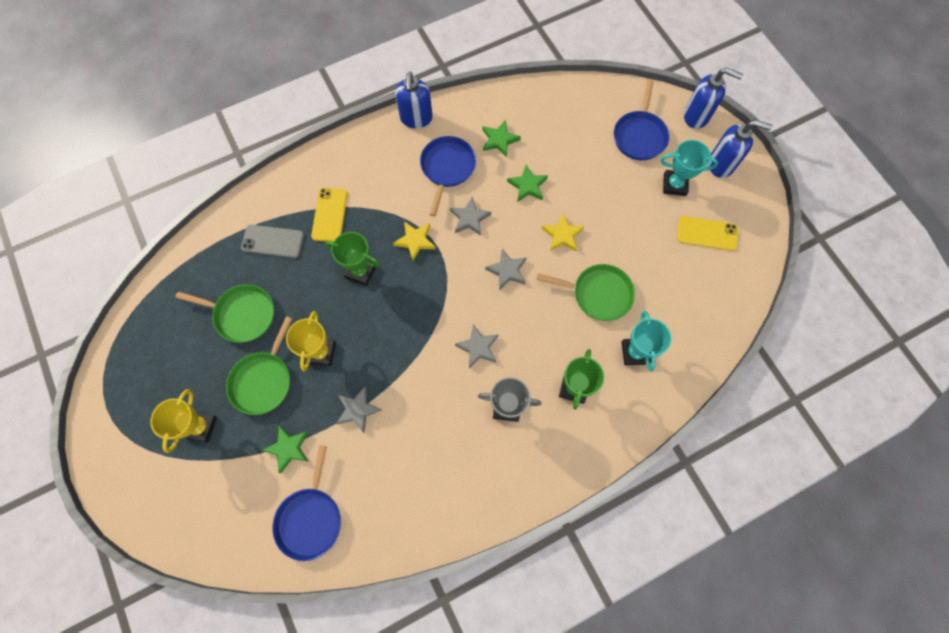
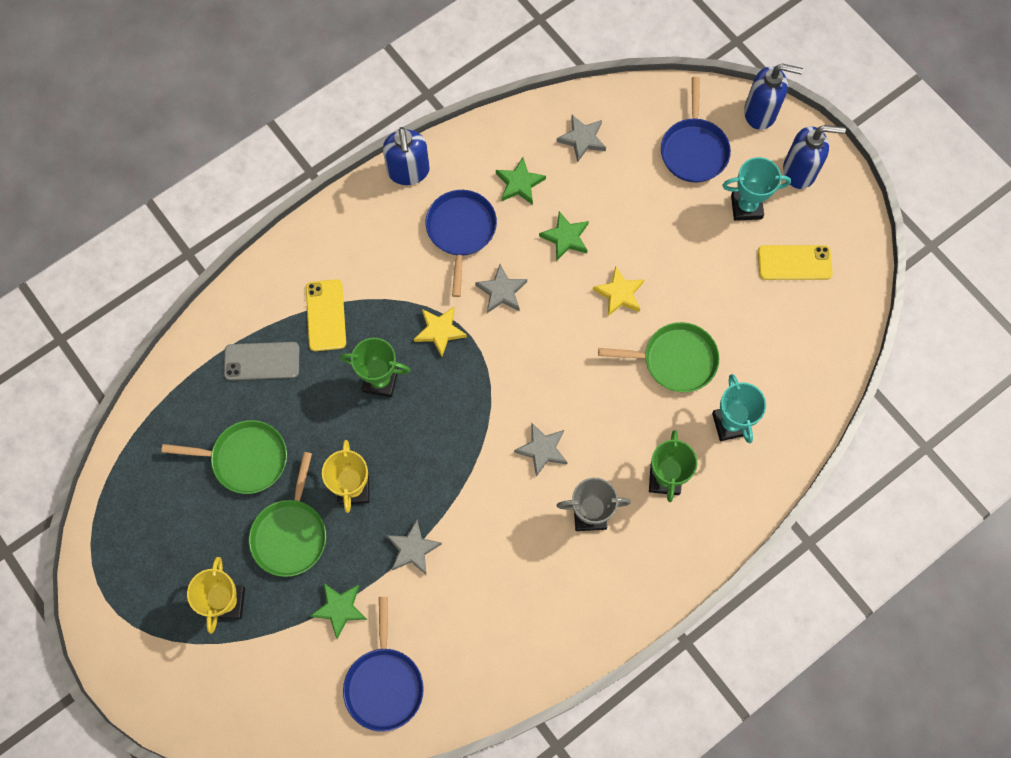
camera: 10 degrees left, 0 degrees up
(507, 271) = (560, 349): grey star -> grey star (582, 139)

